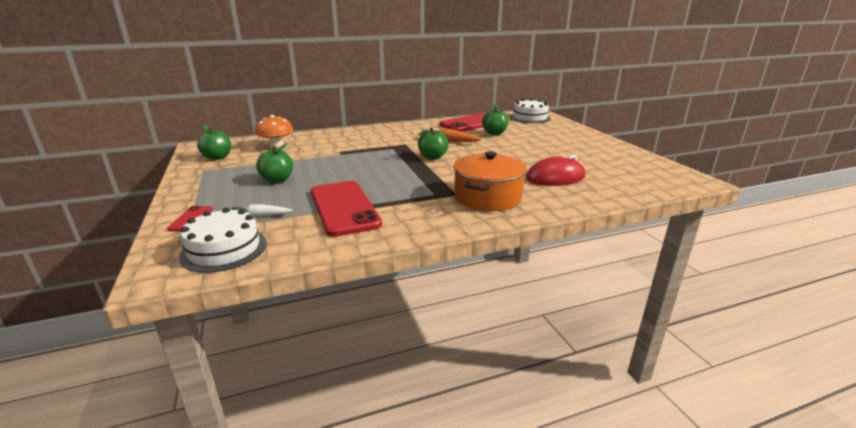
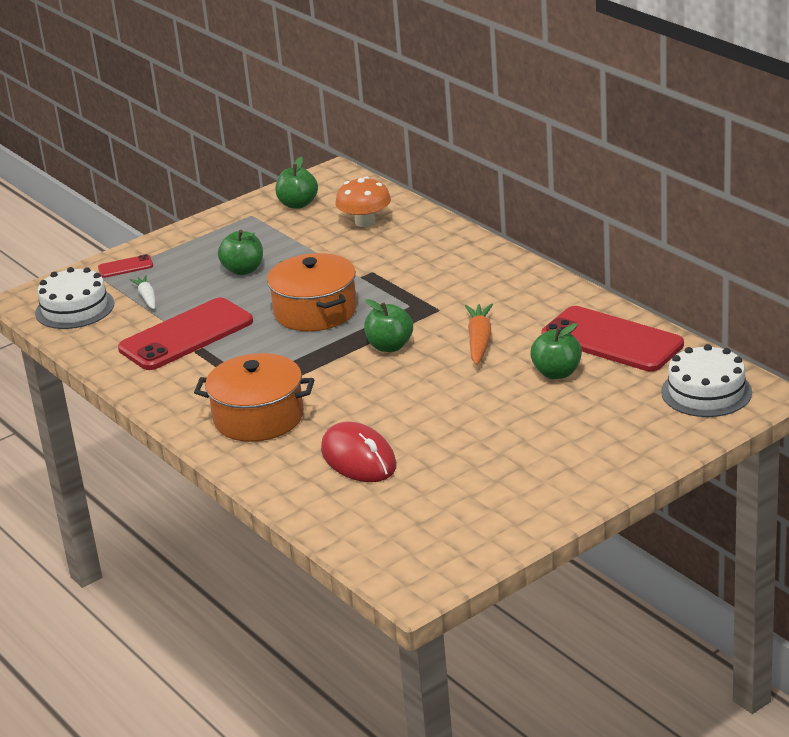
camera: 75 degrees right, 5 degrees up
(366, 168) = (315, 311): none -> orange pot

